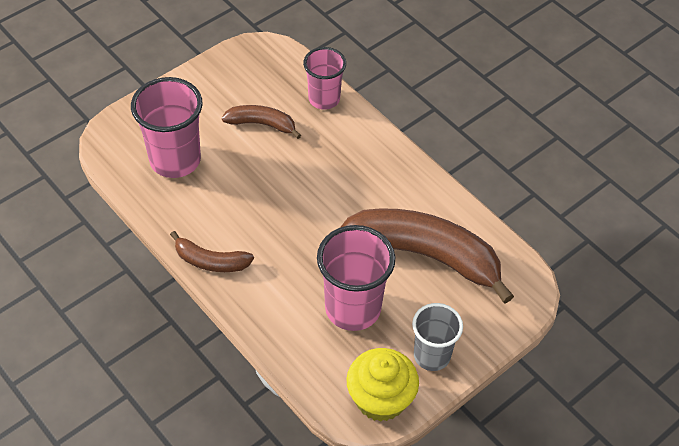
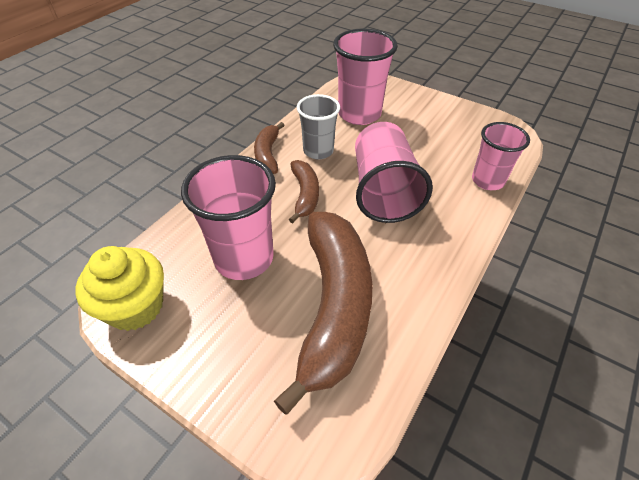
camera: 75 degrees right, 5 degrees down
(262, 124) = (428, 149): brown banana -> brown banana (305, 195)
(307, 180) = (383, 191): none -> pink cup
(432, 355) = (197, 344): grey cup -> grey cup (318, 151)

